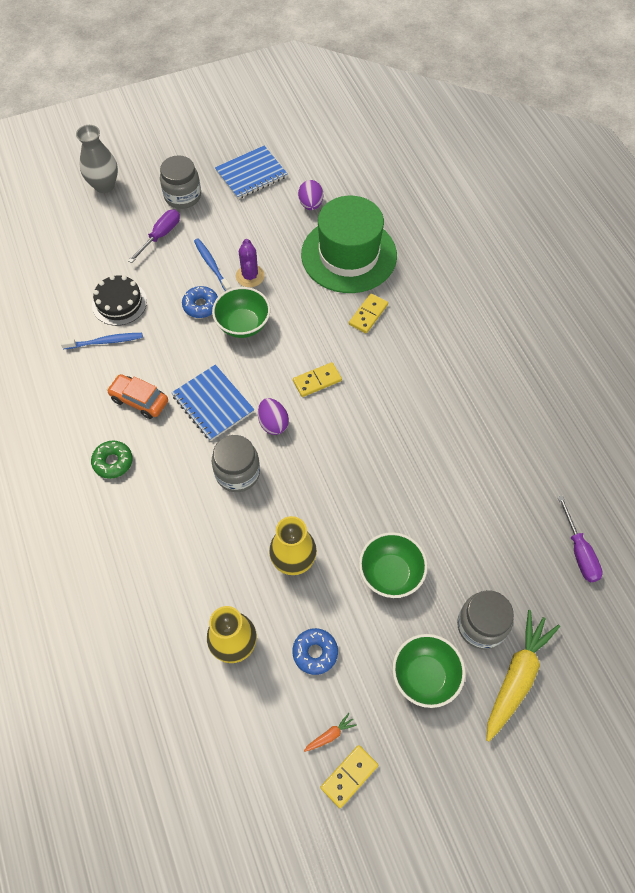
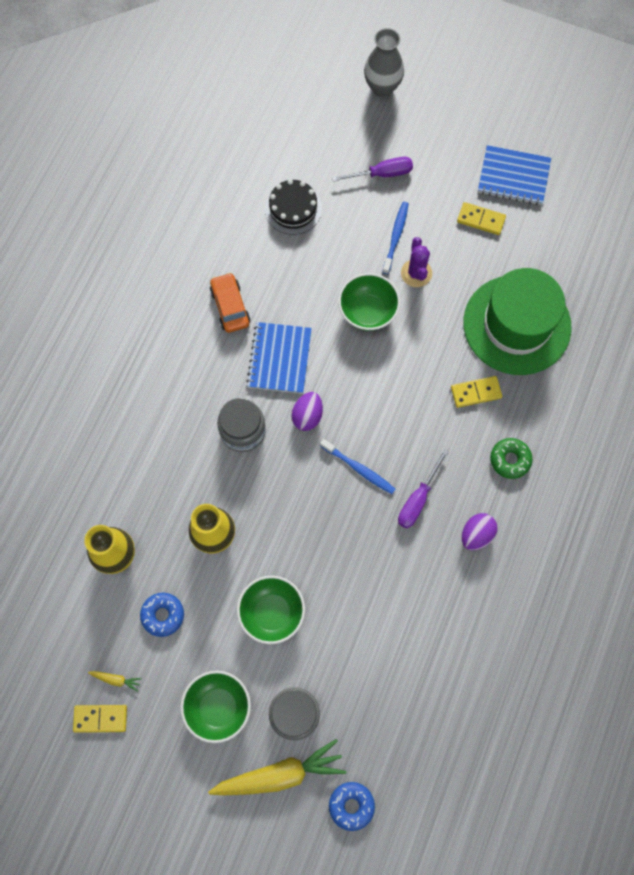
camera: 45 degrees right, 10 degrees up
(105, 342) = (251, 234): blue toothbrush -> blue toothbrush (359, 469)
(113, 462) = (166, 340): green donut -> green donut (510, 460)
(183, 196) = (435, 151): grey jar -> none
(201, 305) = (352, 266): blue donut -> blue donut (351, 805)
(250, 276) = (416, 273): purple cactus -> purple cactus turned 45 degrees counterclockwise
(311, 204) = (534, 249): purple egg -> purple egg (476, 535)
(317, 381) = (376, 412): yellow domino -> yellow domino (481, 220)
(330, 735) = (116, 679): orange carrot -> yellow carrot
(579, 551) = (428, 738): purple screwdriver -> purple screwdriver (418, 499)

